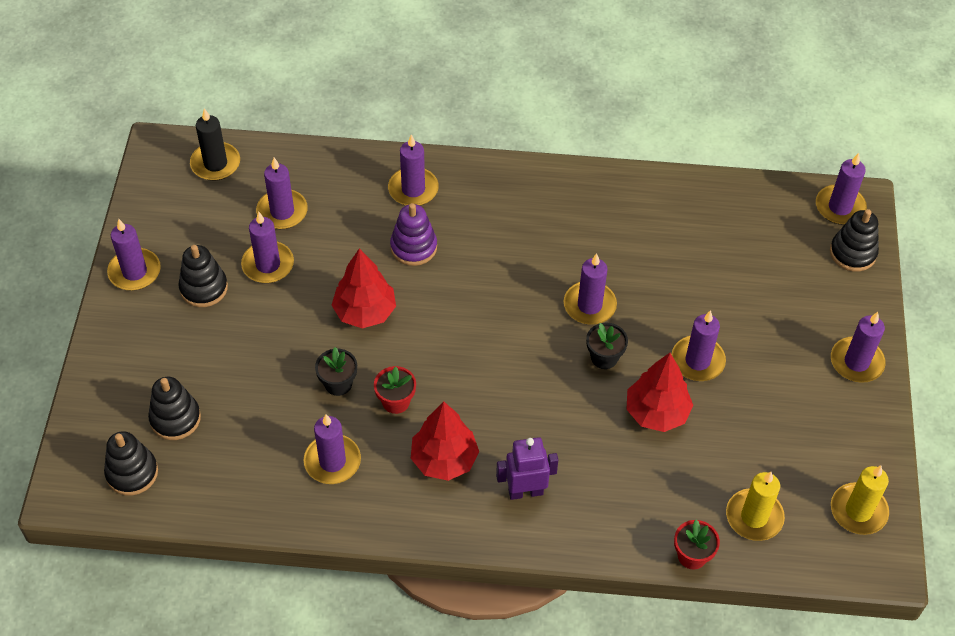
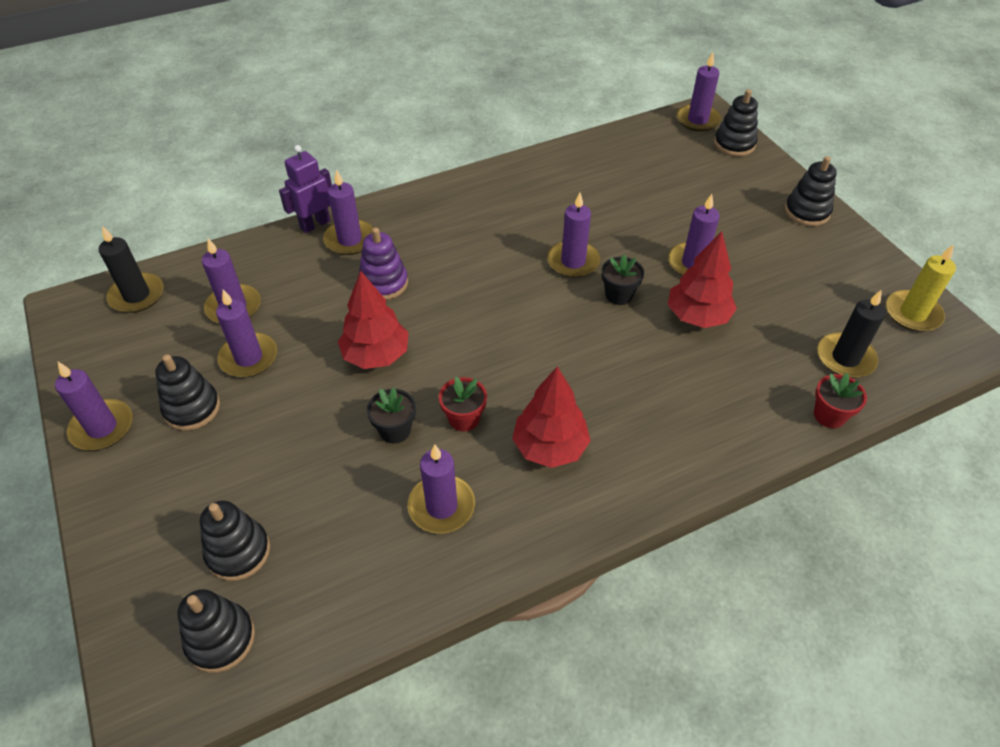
camera: 30 degrees left, 5 degrees down
(525, 491) = (646, 437): purple robot -> purple robot (315, 224)
(754, 517) = (845, 358): yellow candle -> black candle
(856, 362) = (807, 212): purple candle -> black stacking toy

